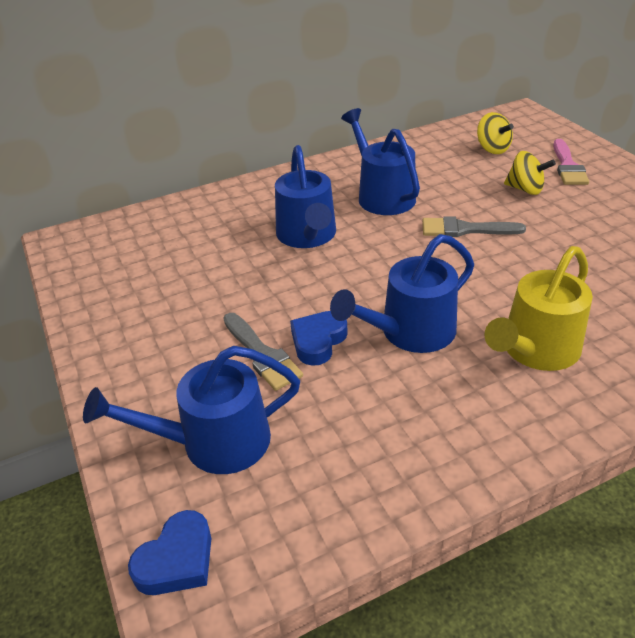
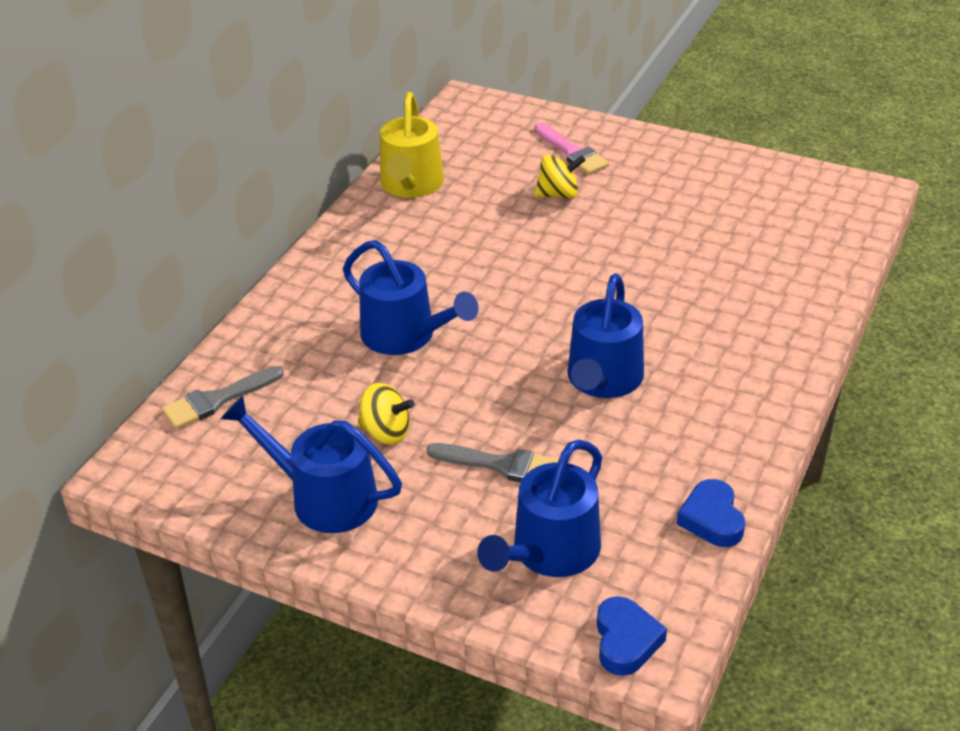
camera: 40 degrees left, 0 degrees up
(318, 341) = (536, 428): blue heart -> blue heart (712, 519)
(382, 195) = (429, 258): blue watering can -> blue watering can (324, 497)
(465, 229) = (547, 261): grey brush -> grey brush (217, 400)
(492, 149) = (482, 159): yellow spinning top -> yellow spinning top (386, 432)
(535, 349) = (711, 344): yellow watering can -> yellow watering can (411, 185)

